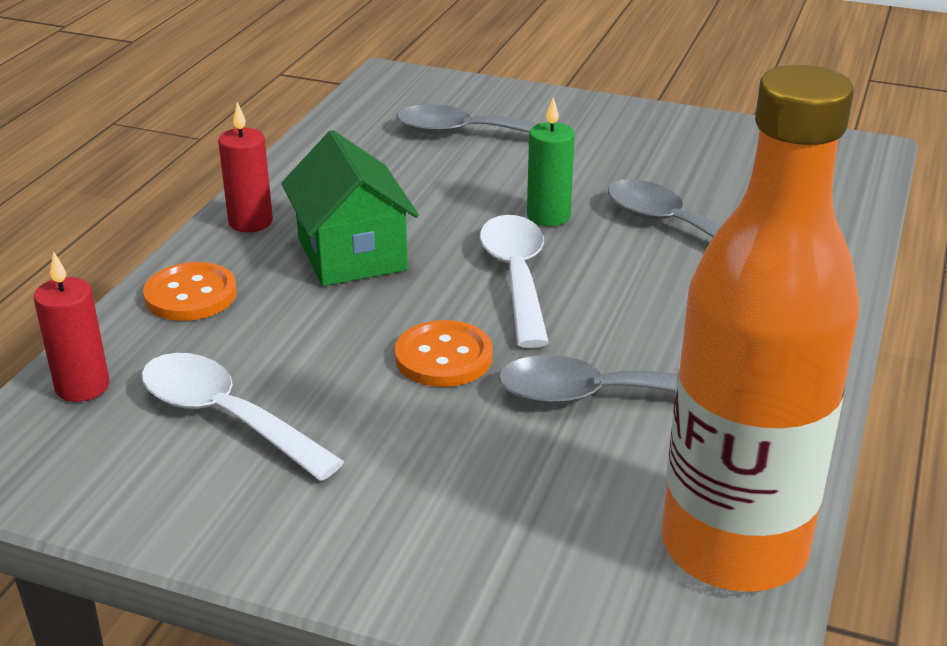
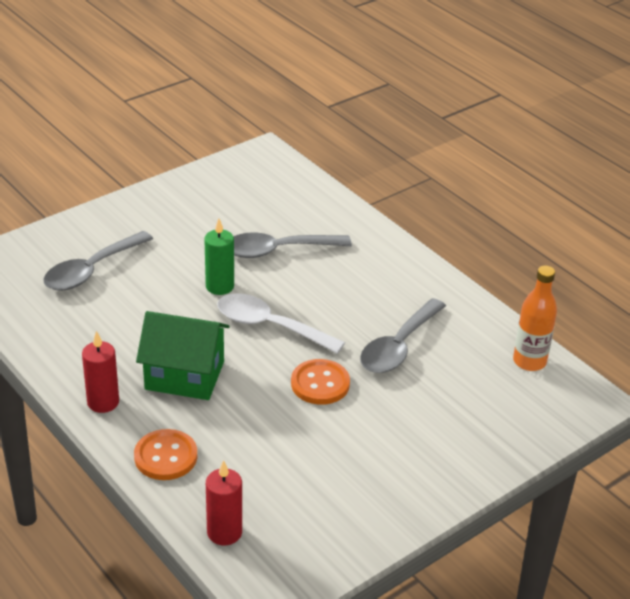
camera: 60 degrees left, 5 degrees up
(225, 417) = (304, 483): white spoon -> none
(733, 547) = (529, 361): orange bottle -> orange bottle, size x0.48

